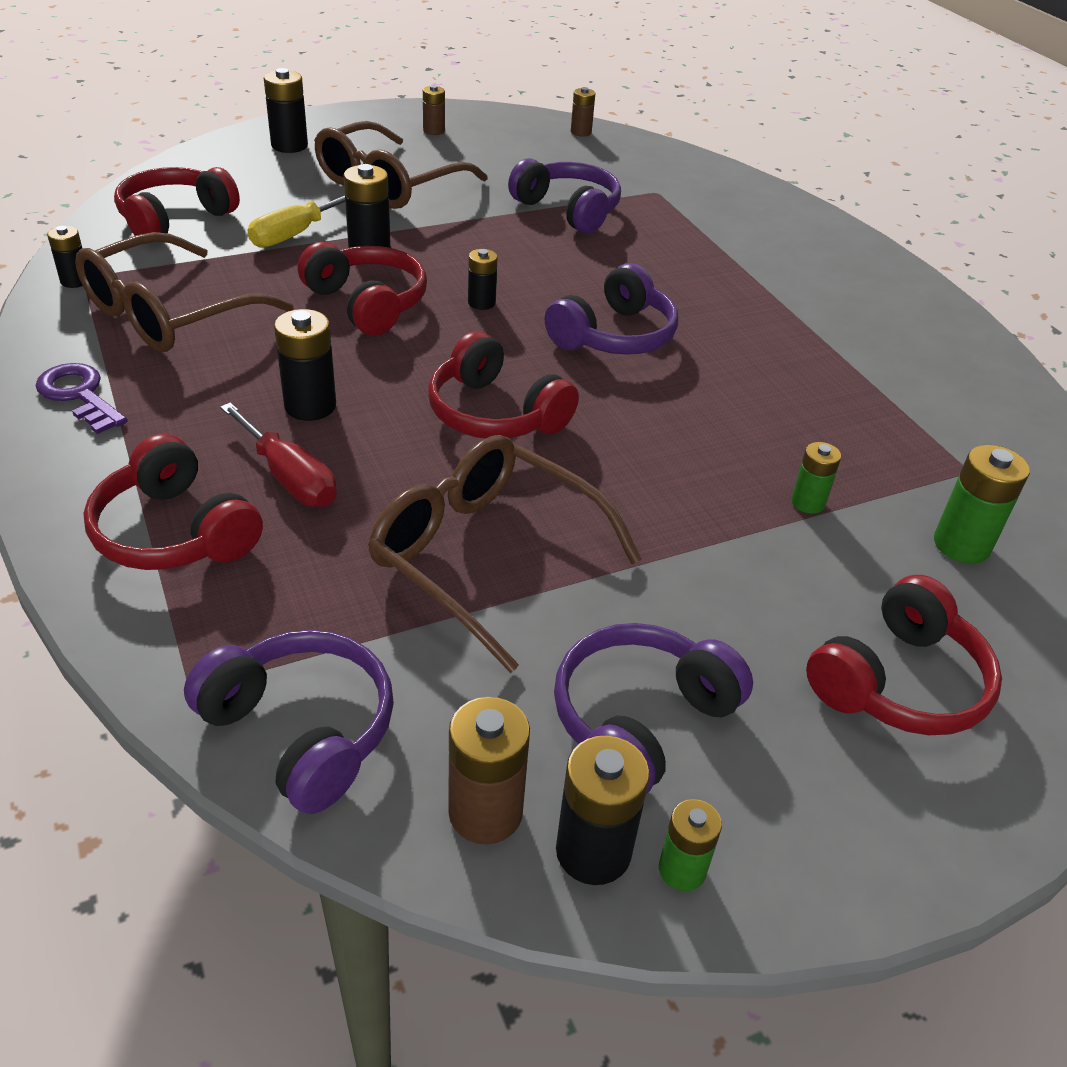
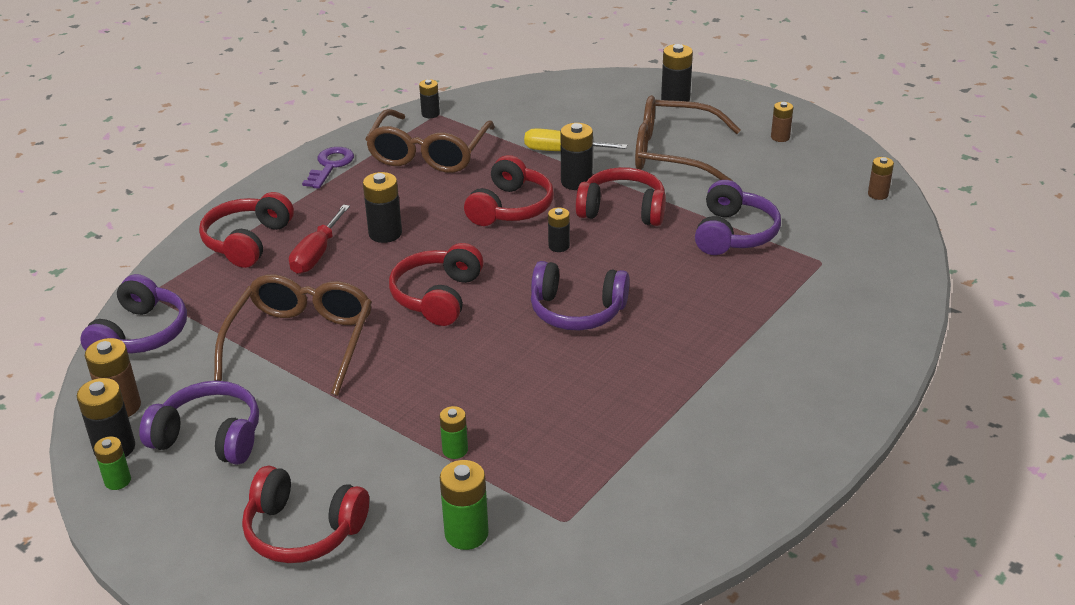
camera: 65 degrees right, 5 degrees down
(169, 314) = (428, 154): brown glasses -> brown glasses turned 90 degrees counterclockwise
(175, 219) = (531, 108): red headphones -> red headphones (622, 210)

